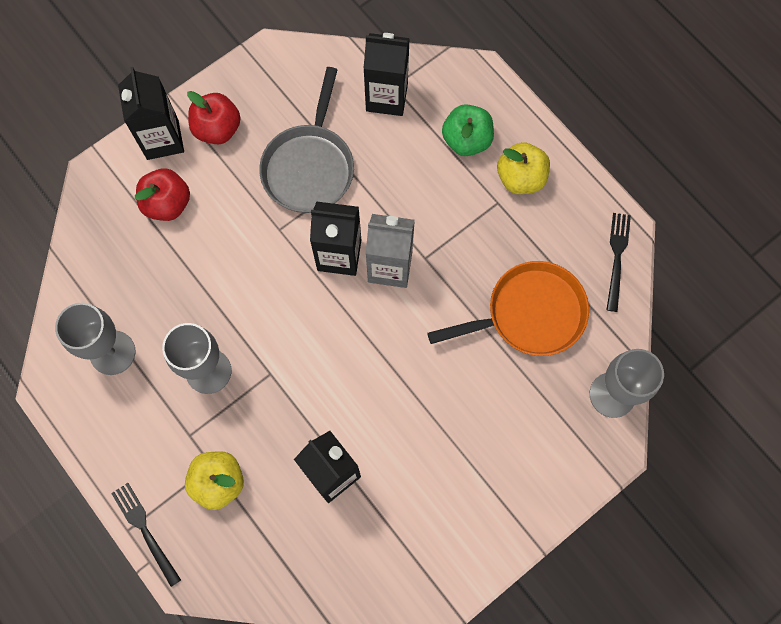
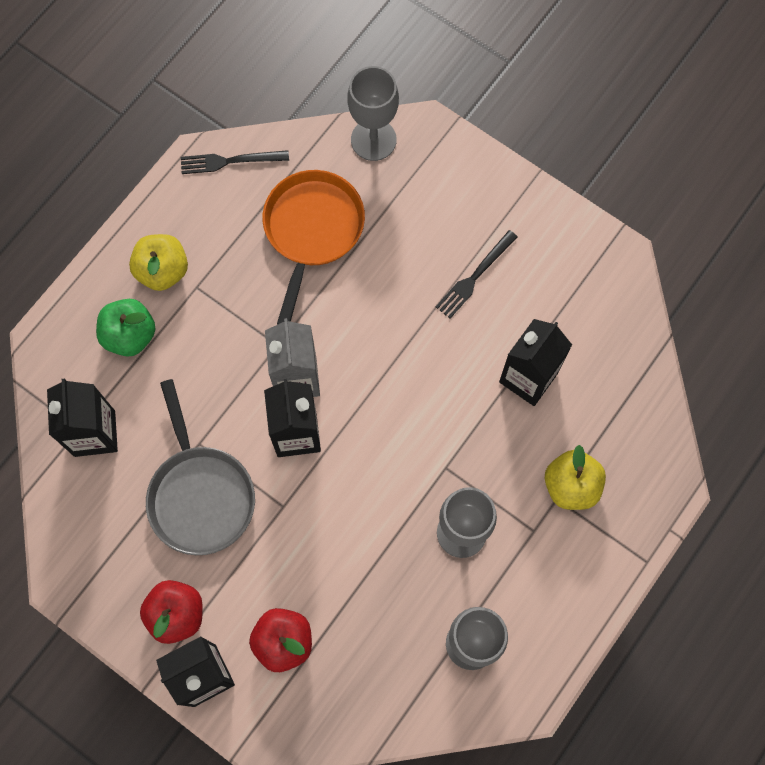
camera: 105 degrees left, 0 degrees up
(145, 530) = (641, 544): black fork -> black fork (474, 276)
(309, 167) = (200, 494): grey pan -> grey pan turned 75 degrees clockwise
(529, 314) = (312, 231): orange pan -> orange pan turned 45 degrees clockwise

